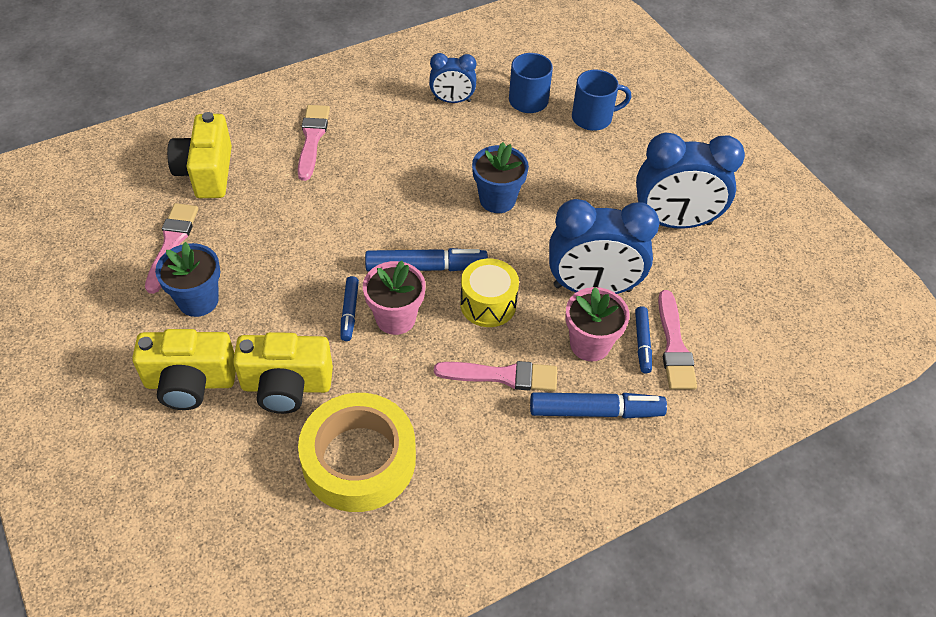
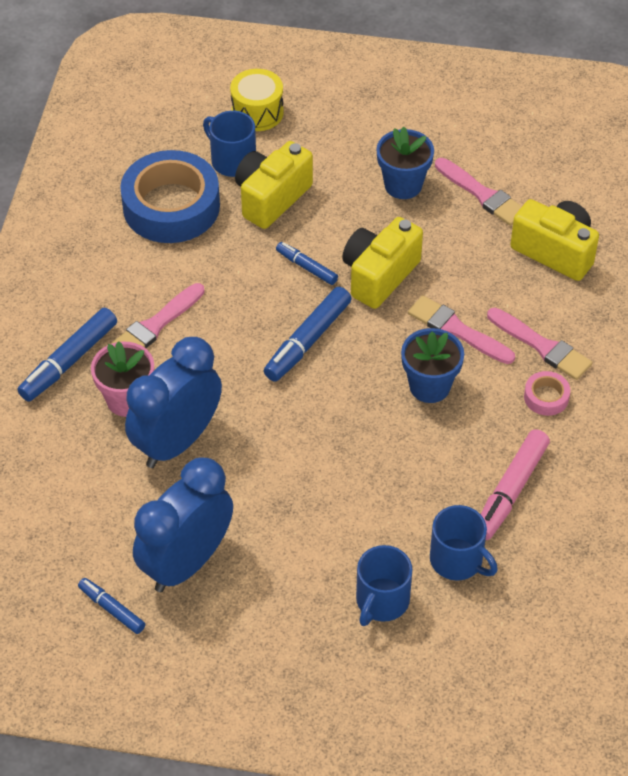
camera: 130 degrees right, 0 degrees up
(190, 382) = (325, 149): yellow camera -> yellow camera (379, 275)
(260, 449) = (232, 161): none -> blue mug
(357, 117) = (546, 397): none -> pink tape
(359, 459) = (171, 206): yellow tape -> blue tape
(395, 318) = (273, 292): pink flower pot -> none
(452, 100) = (510, 491): blue clock -> pink marker
(488, 304) = (230, 359): yellow drum -> yellow drum (257, 112)
(497, 200) = (339, 440): blue flower pot -> blue flower pot (429, 386)
(642, 343) = (93, 436): blue marker -> blue marker (112, 609)
(674, 346) = (68, 456): pink brush -> pink brush (457, 330)

